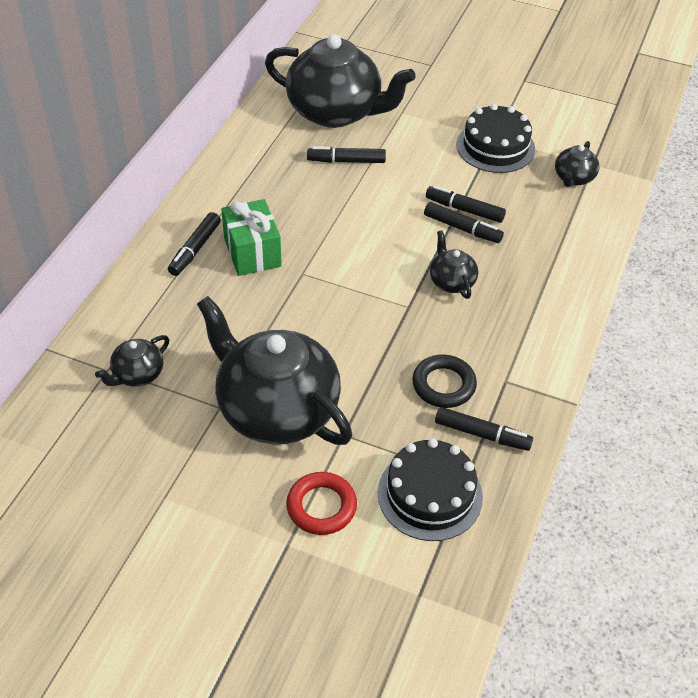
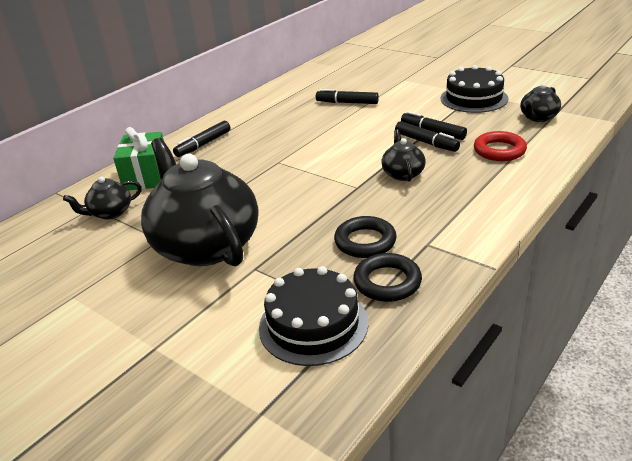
camera: 20 degrees right, 15 degrees down
(252, 252) = (245, 148): green gift -> green gift (146, 176)
(321, 506) = (203, 321): red ring -> red ring (499, 150)
(336, 112) = (352, 78): black teapot -> none
(482, 434) = (387, 282): black marker -> black ring

